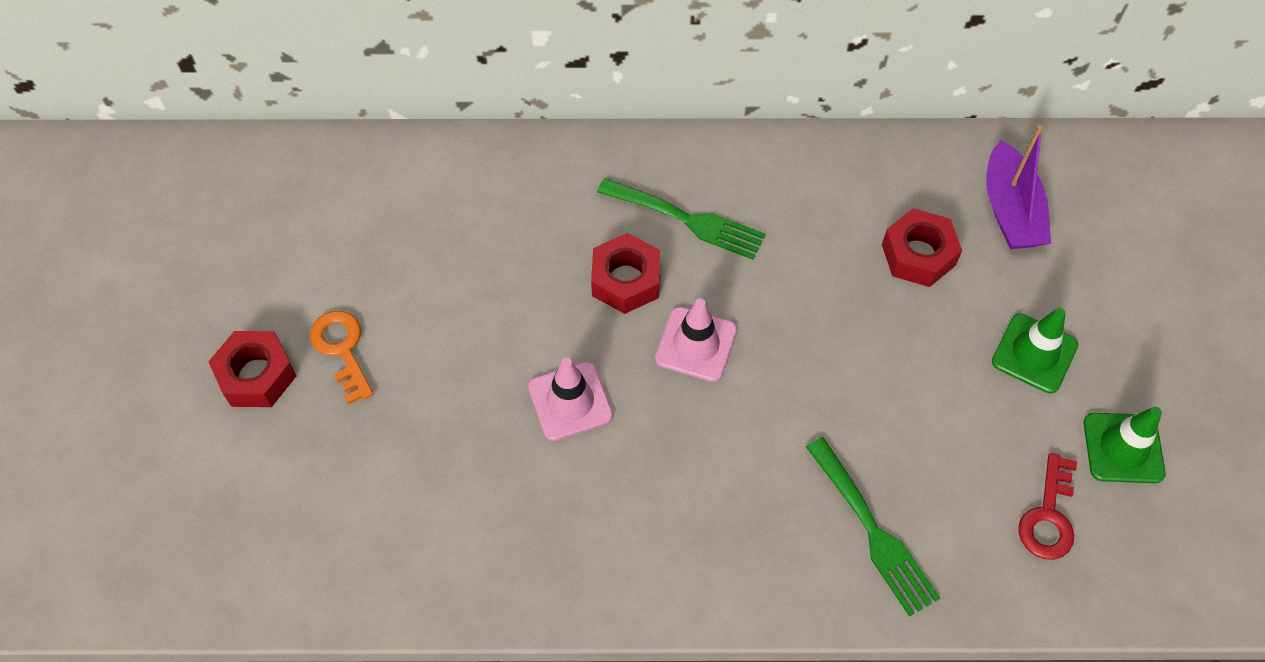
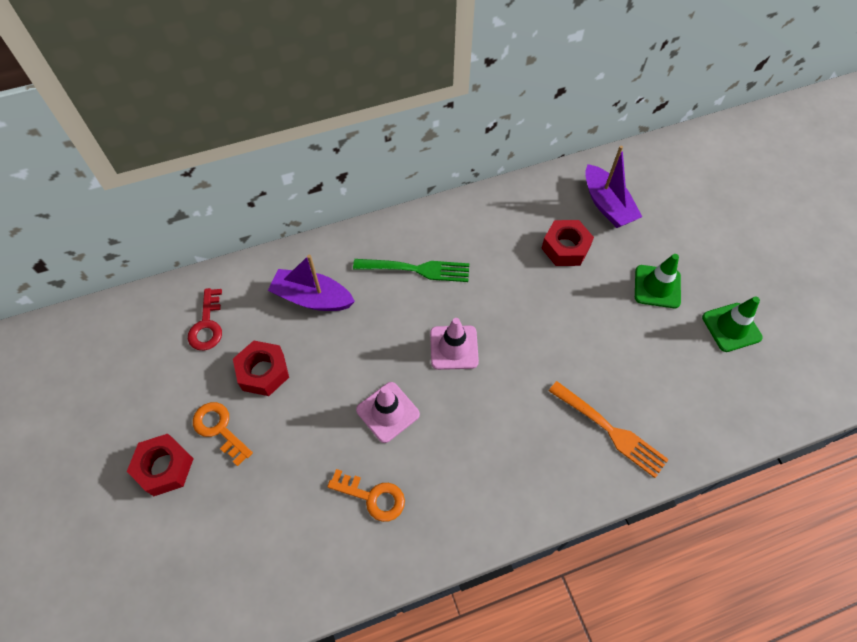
camera: 20 degrees left, 0 degrees up
(508, 504) = (373, 497): none -> orange key
(527, 215) = (312, 298): none -> purple boat
(626, 280) = (393, 320): red nut -> red nut (263, 372)
(871, 530) = (609, 430): green fork -> orange fork
(1048, 516) = (708, 384): red key -> red key (207, 325)

